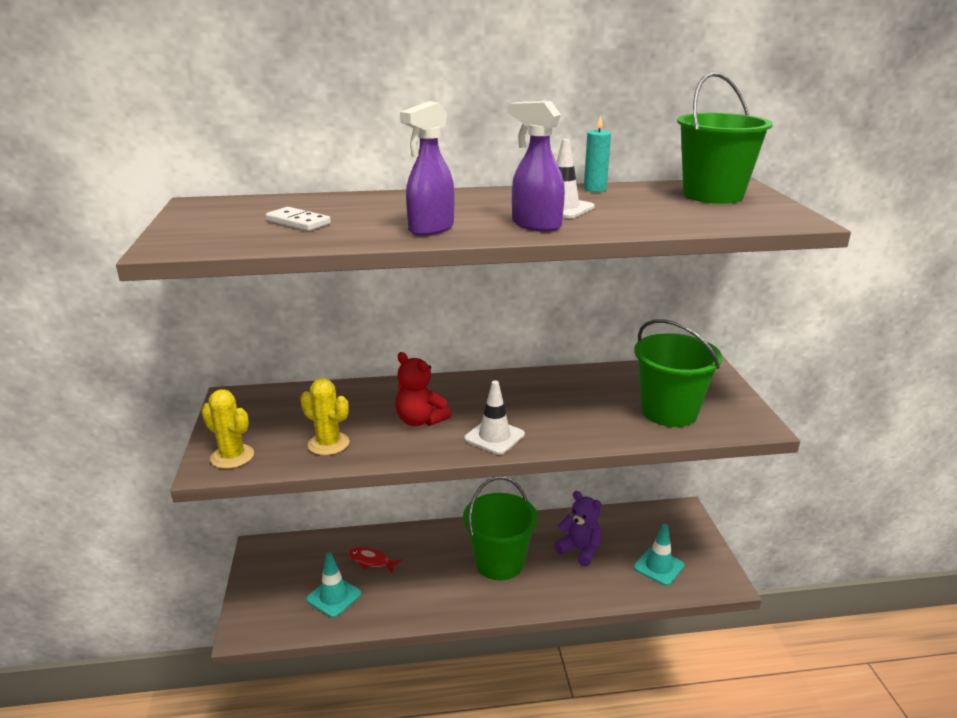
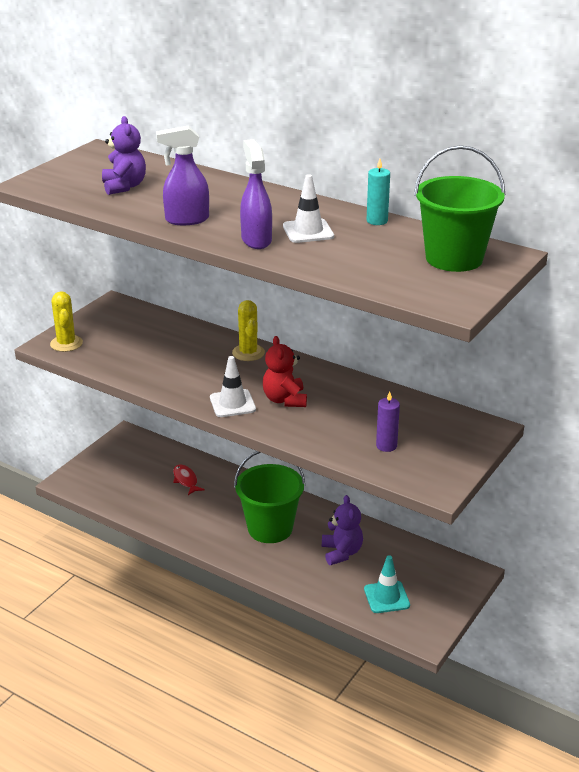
camera: 40 degrees right, 5 degrees up
(298, 222) = (124, 186): white domino -> purple teddy bear
(328, 444) = (127, 360): yellow cactus -> yellow cactus (248, 353)
(334, 597) = (137, 490): turquoise traffic cone -> none
(420, 420) = (203, 371): red teddy bear -> red teddy bear (285, 400)
(669, 412) = (386, 446): green bucket -> purple candle

